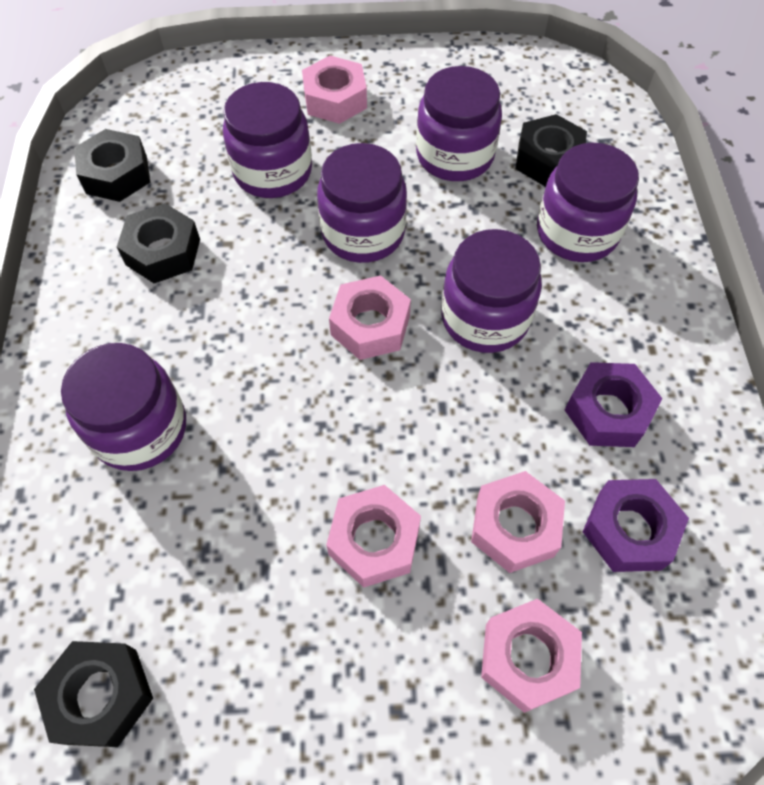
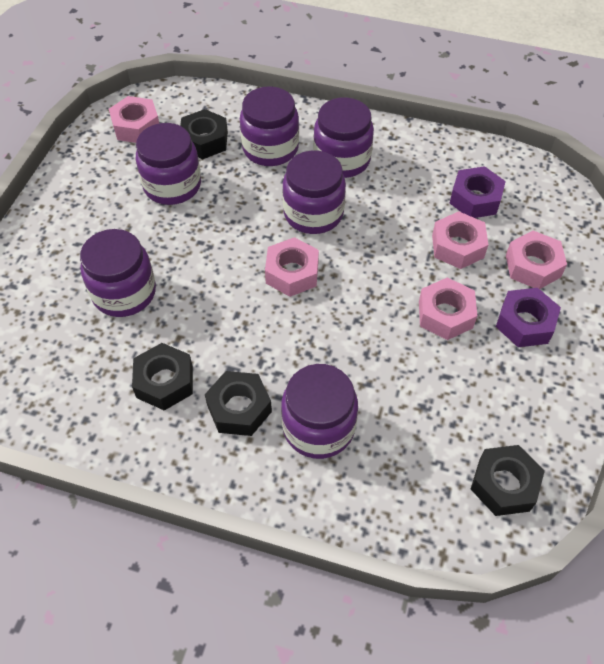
camera: 70 degrees left, 5 degrees down
(116, 174) = (63, 399): black nut -> black nut (239, 408)
(335, 99) = (74, 235): pink nut -> pink nut (136, 126)
(363, 233) = (212, 255): purple jar -> purple jar (342, 159)
(608, 411) = (401, 181): purple nut -> purple nut (525, 323)

